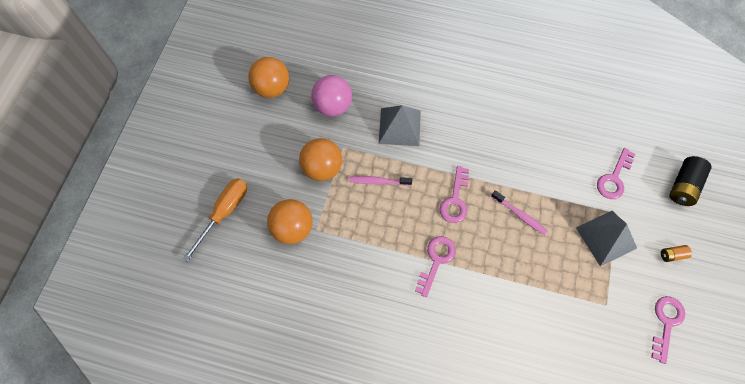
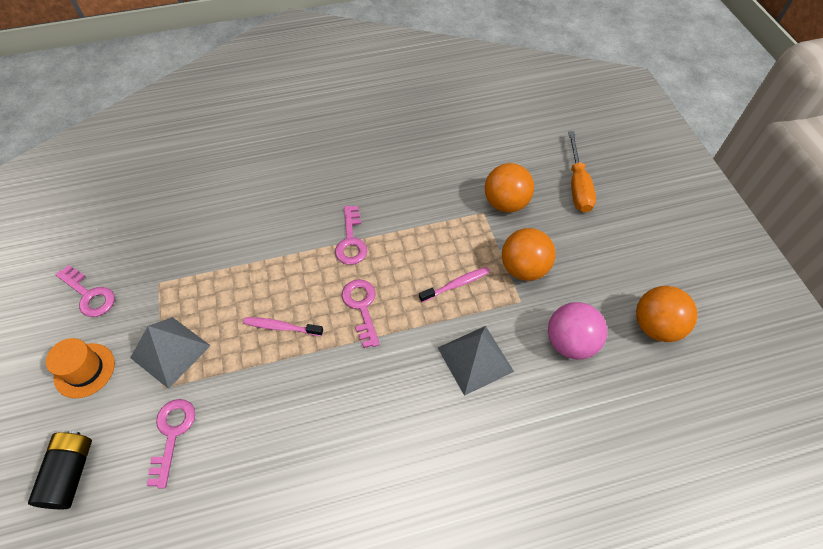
camera: 150 degrees right, 10 degrees down
(666, 323) = (89, 295): pink key -> pink key turned 45 degrees counterclockwise
(672, 255) = (84, 370): orange battery -> orange hat

